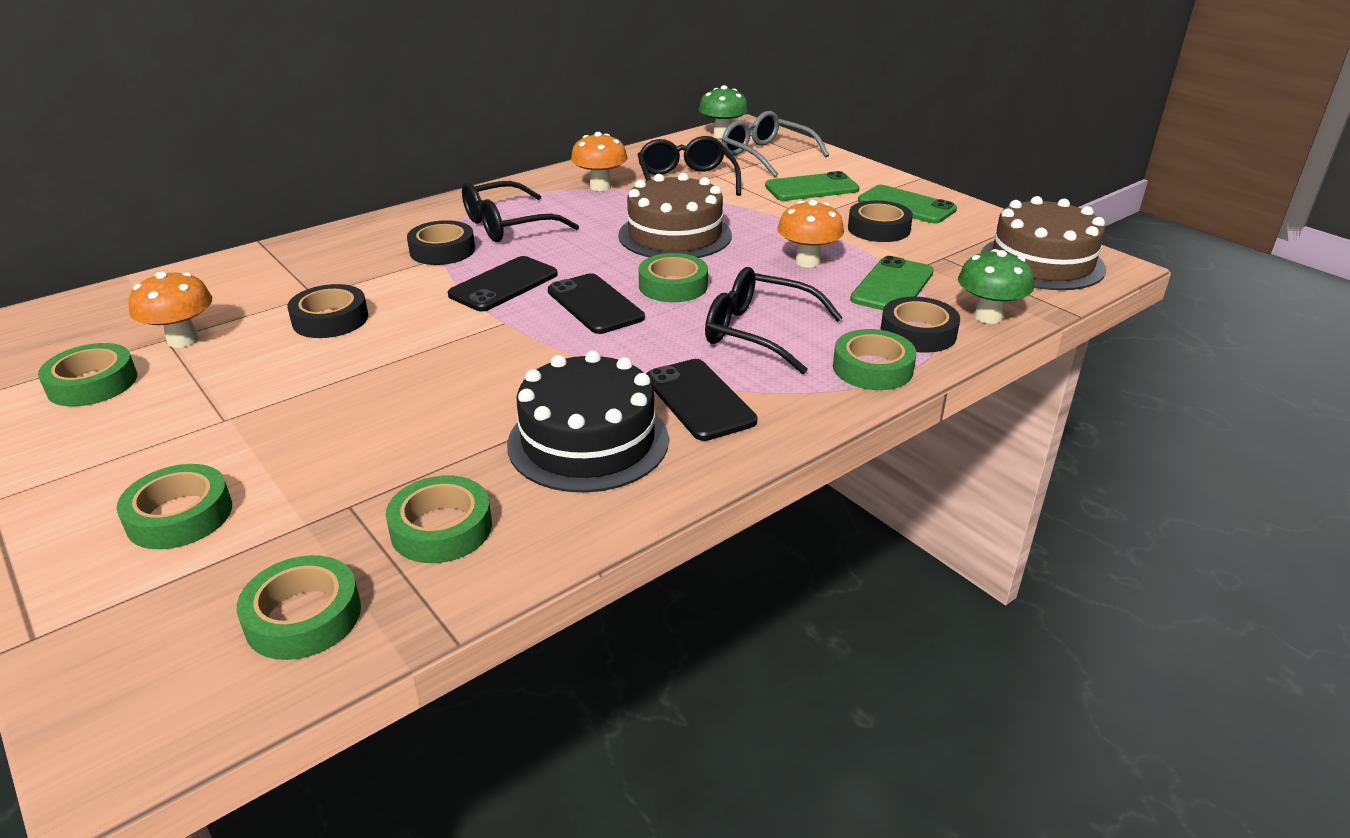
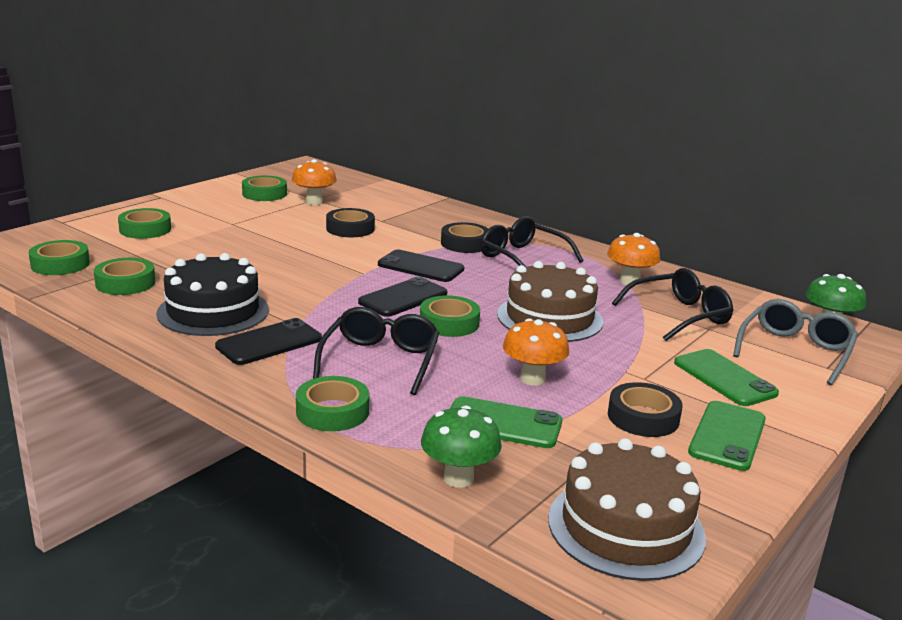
camera: 75 degrees right, 10 degrees down
(918, 333) = (406, 435): black tape -> none

